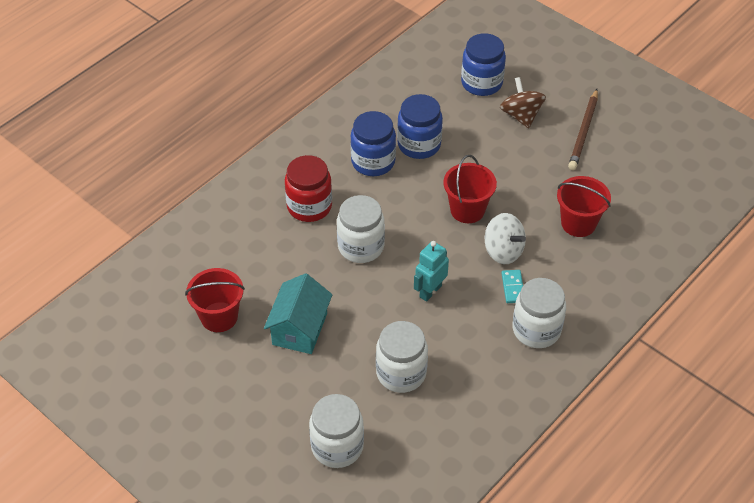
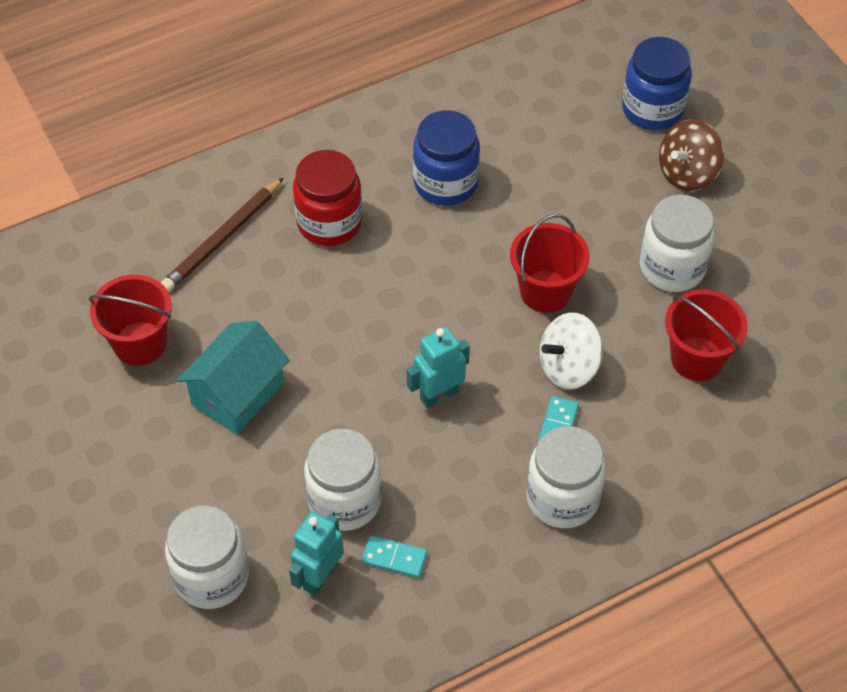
camera: 20 degrees right, 5 degrees up
(361, 246) = (373, 301): white jar -> white jar (672, 267)
(407, 424) = (319, 576): none -> turquoise robot
(419, 145) = (521, 176): blue jar -> none
(449, 398) = (394, 558): none -> turquoise domino
(503, 251) = (568, 367): white spinning top -> white spinning top turned 90 degrees clockwise
(521, 115) = (687, 173): brown spinning top -> brown spinning top turned 135 degrees counterclockwise
(583, 132) = (768, 223): brown pencil -> brown pencil (223, 238)

